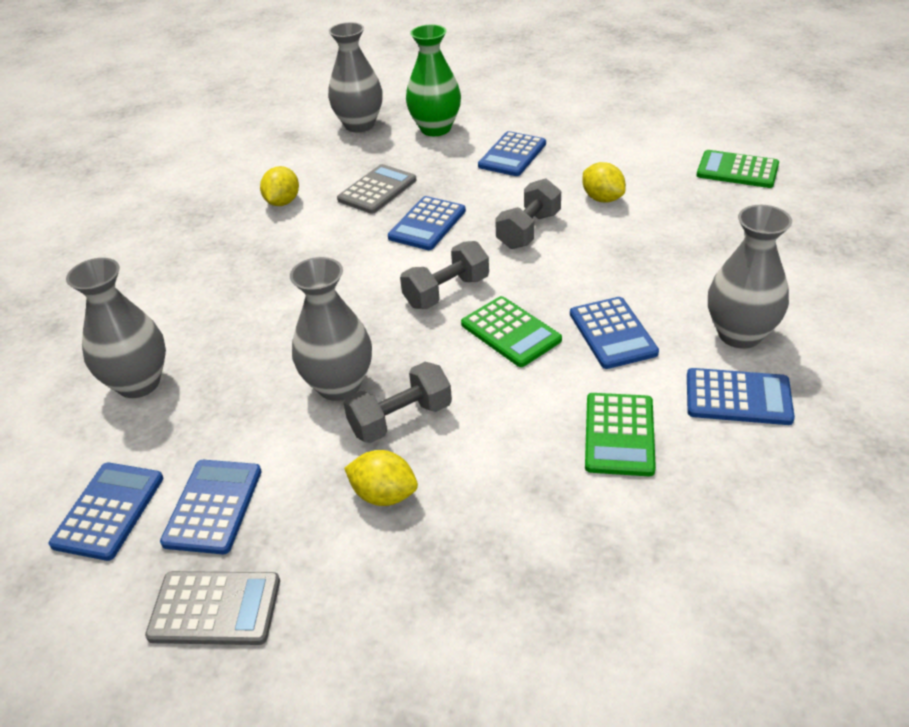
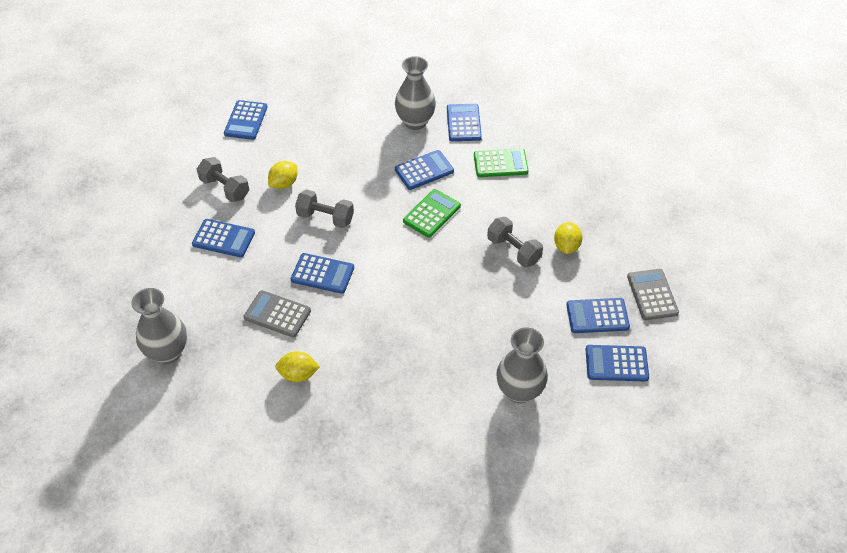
camera: 105 degrees left, 10 degrees up
(339, 385) = (495, 284): grey vase -> none
(435, 129) = (178, 295): green vase -> none
(446, 292) = (399, 249): grey dumbbell -> grey dumbbell (225, 188)
(737, 170) = (246, 120): green calculator -> blue calculator

